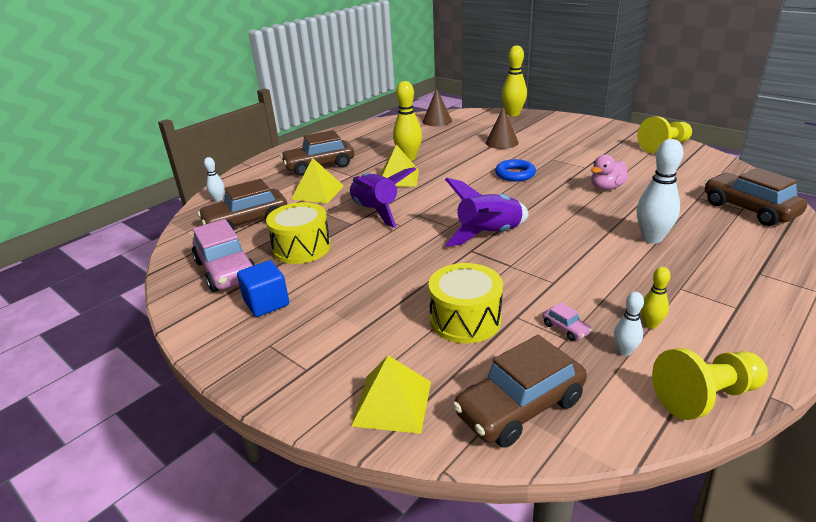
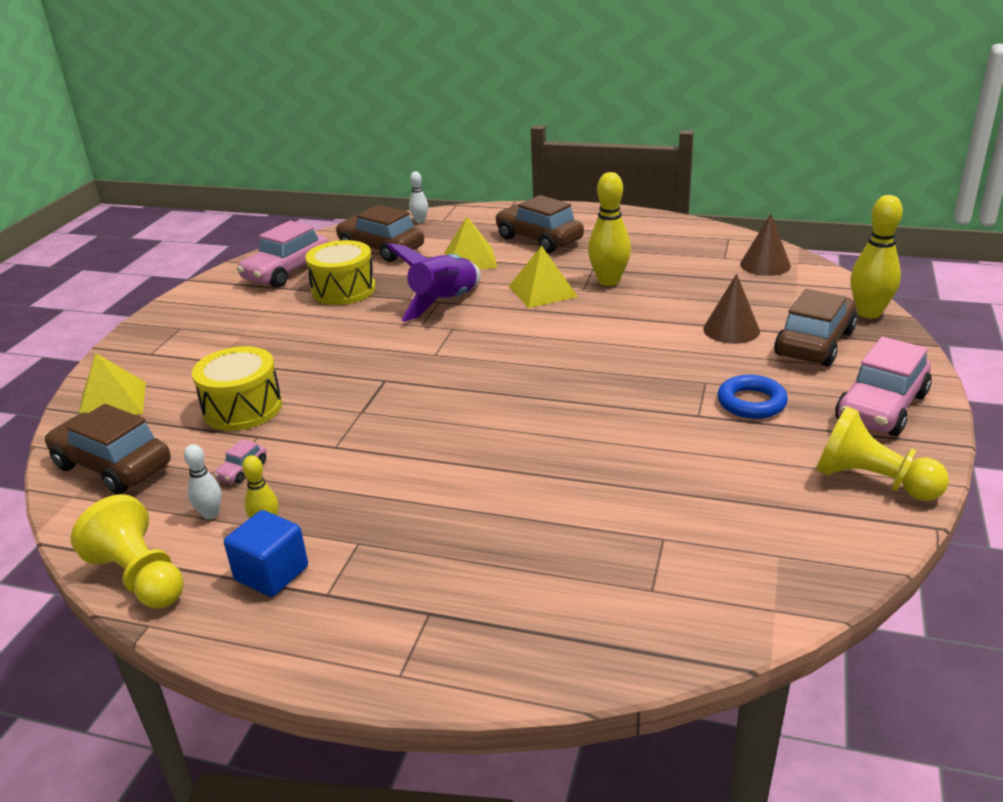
camera: 65 degrees right, 0 degrees up
(266, 303) = (240, 306): blue cube -> blue cube (271, 573)
(489, 235) = (427, 383): purple rocket -> none
(515, 174) = (620, 363): blue ring -> blue ring (751, 402)
(603, 131) = (881, 407): none -> pink car
(606, 187) = (633, 445): pink duck -> none
(652, 238) = (486, 505): white bowling pin -> none
(749, 209) = (653, 597): brown car -> brown car (814, 343)

